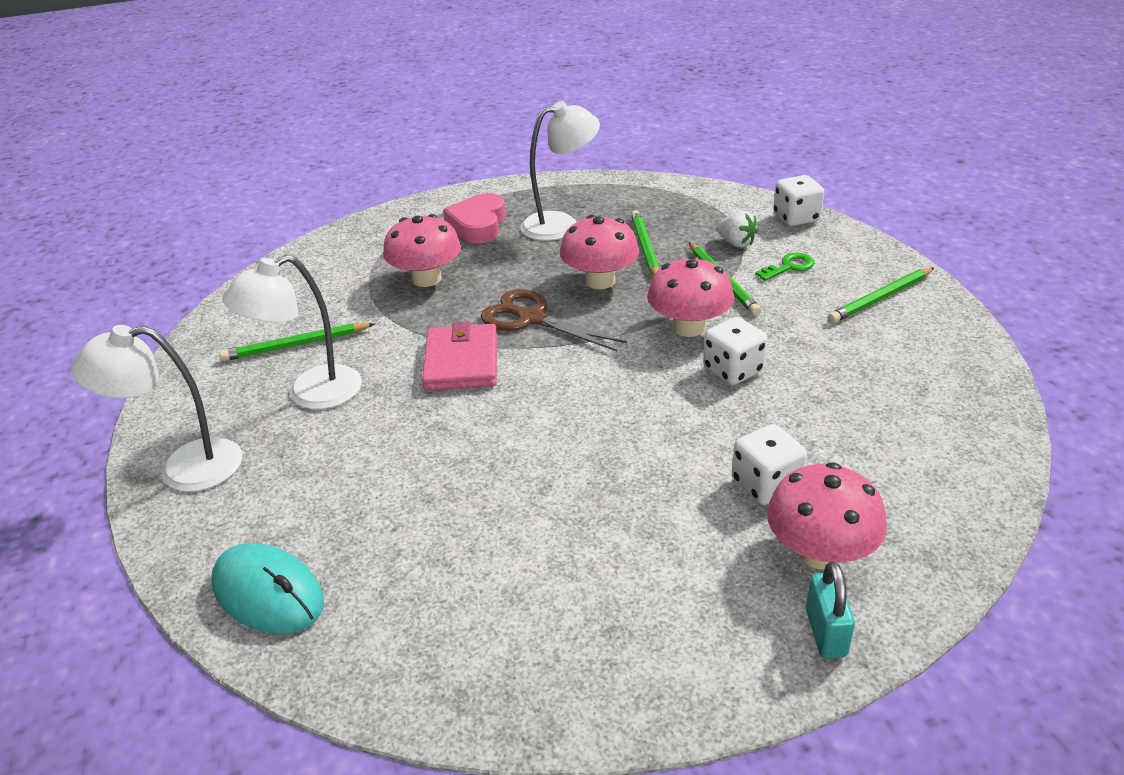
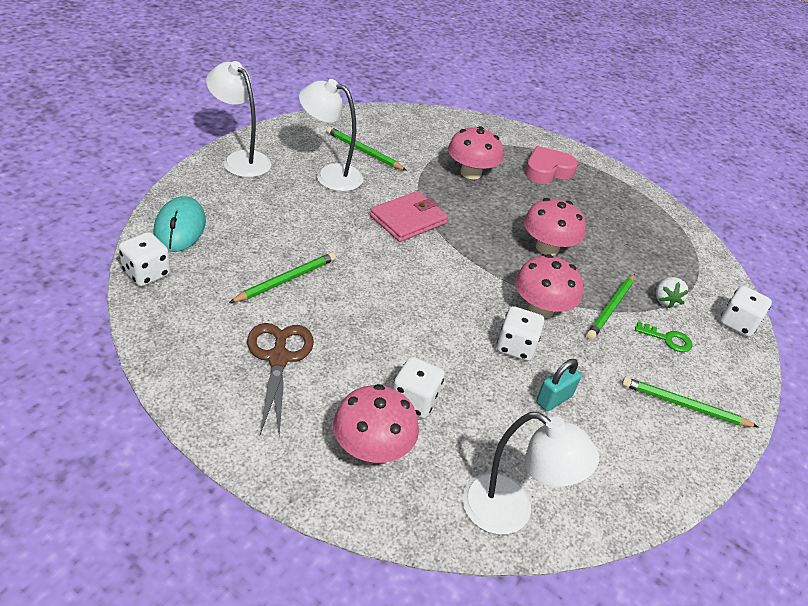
camera: 45 degrees right, 5 degrees up
(335, 671) = (146, 273): none -> white dice
(531, 318) = (477, 232): brown scissors -> brown scissors (278, 358)
(561, 224) = (589, 206): white lamp -> white lamp (510, 512)
(645, 248) = (607, 255): green pencil -> green pencil (286, 280)
(825, 632) = (304, 471): turquoise padlock -> turquoise padlock (554, 399)

